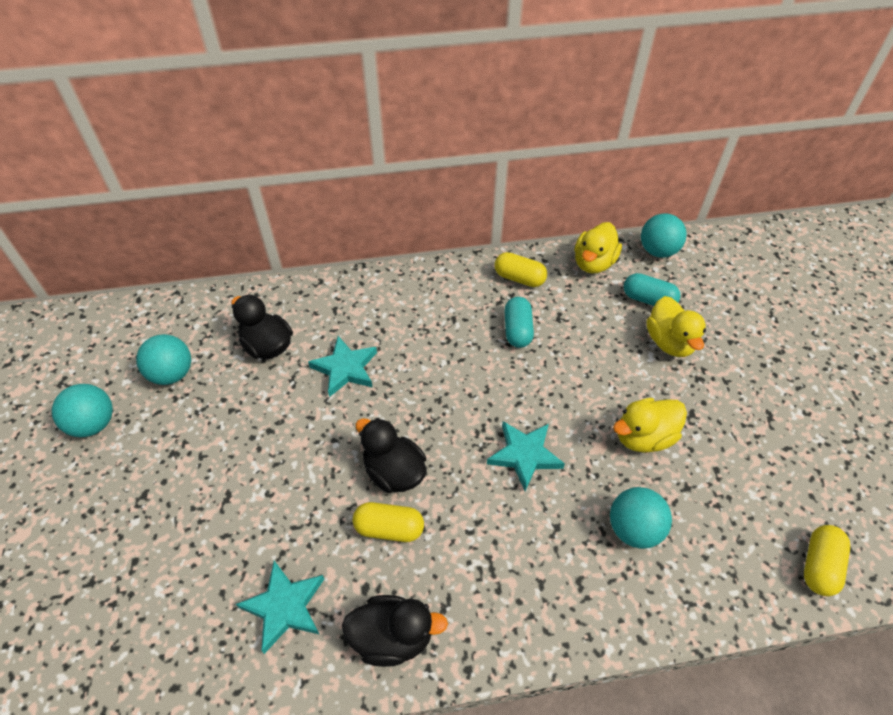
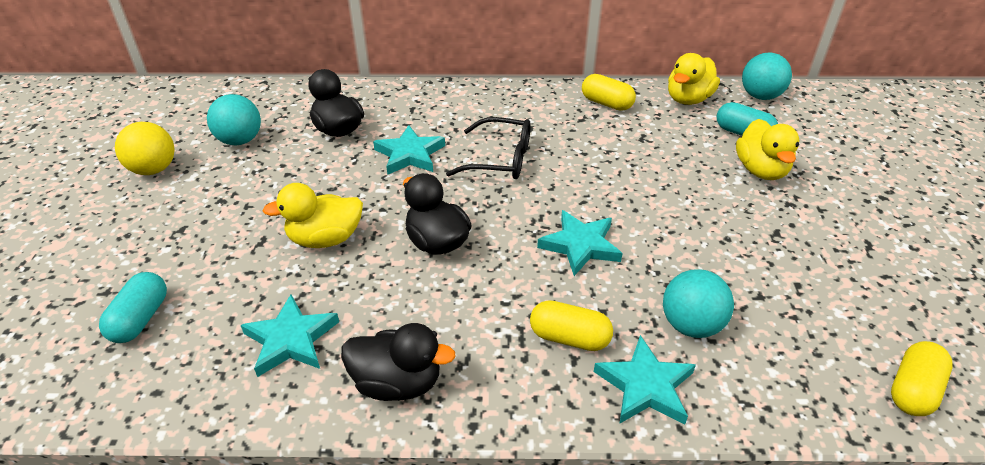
camera: 10 degrees right, 10 degrees down
(94, 424) = (154, 169): turquoise ball -> yellow ball
(389, 528) = (419, 288): yellow capsule -> yellow capsule (569, 337)
(432, 362) = (499, 159): none -> black glasses
(517, 330) = (595, 143): turquoise capsule -> turquoise capsule (140, 319)
(605, 601) = (645, 386): none -> turquoise star
(643, 437) = (717, 246): yellow duck -> yellow duck (325, 239)

